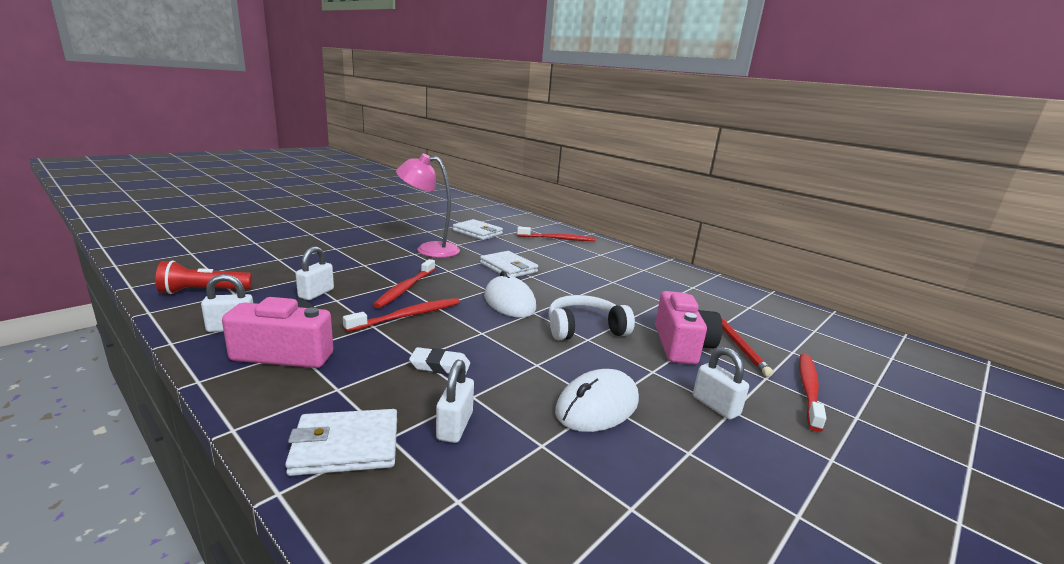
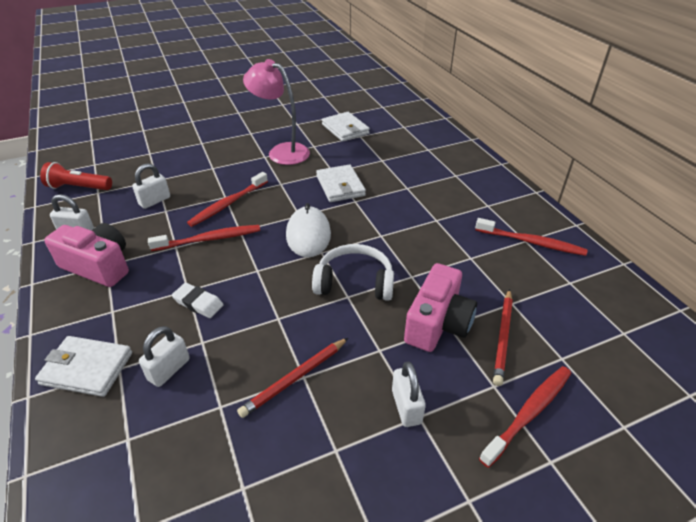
camera: 25 degrees right, 20 degrees up
(557, 239) = (425, 146): red toothbrush -> red toothbrush (531, 242)
(597, 406) = (295, 378): white mouse -> red pencil

